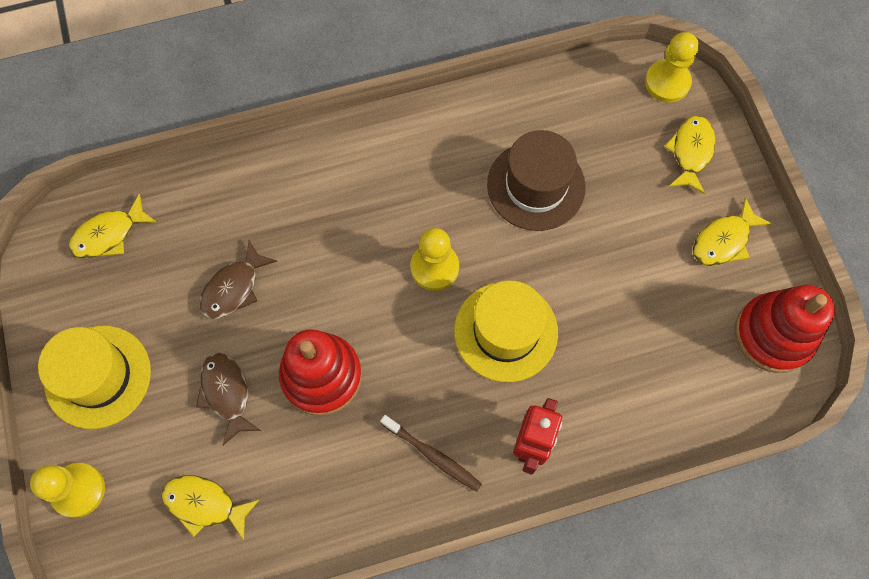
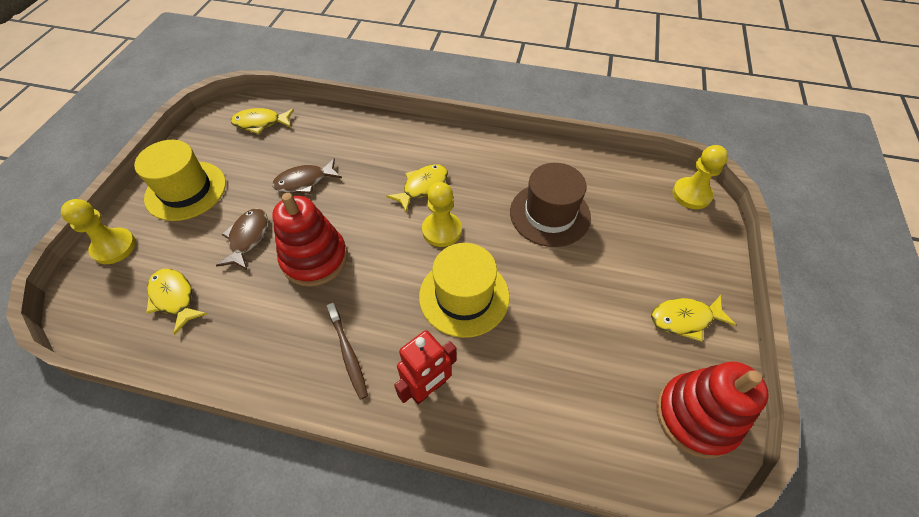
camera: 30 degrees right, 15 degrees down
(691, 152) = (687, 246): yellow fish -> yellow fish (422, 187)

